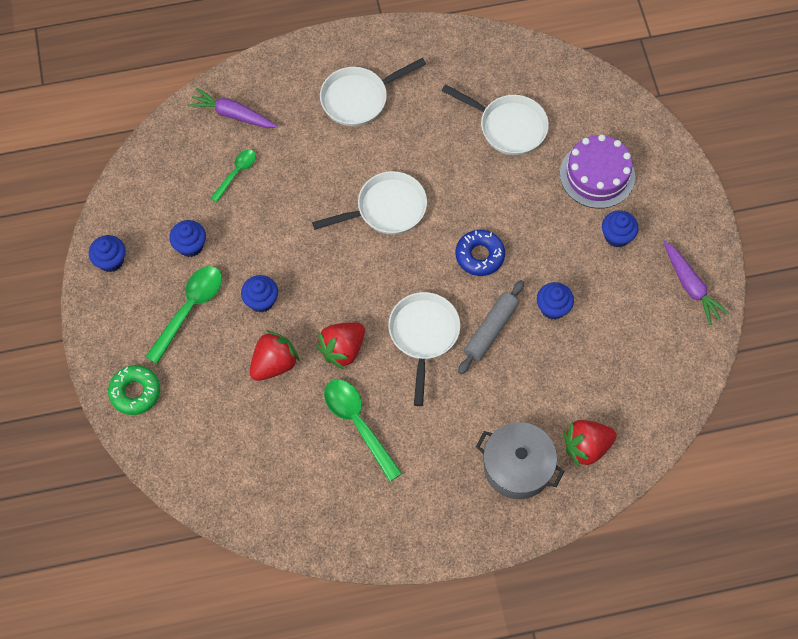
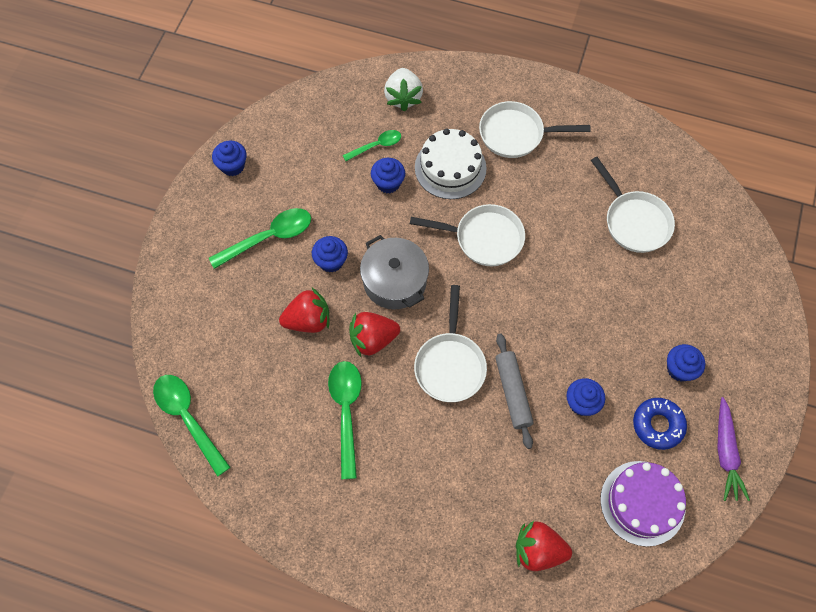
camera: 30 degrees right, 0 degrees up
(135, 392) = (183, 283): green donut -> none
(190, 246) = (302, 186): blue cupcake -> blue cupcake (388, 183)
(221, 507) = (188, 419): none -> green spoon
(233, 114) = (403, 97): purple carrot -> white strawberry
(317, 159) = (450, 168): none -> white cake
(423, 335) = (450, 365): white pan -> white pan turned 150 degrees clockwise
(479, 256) = (542, 321): blue donut -> blue donut (657, 425)
(491, 330) = (513, 392): grey rolling pin -> grey rolling pin turned 75 degrees counterclockwise
(517, 467) = (463, 531): grey pot -> grey pot (394, 281)
(597, 175) = (692, 304): purple cake -> purple cake (642, 503)

